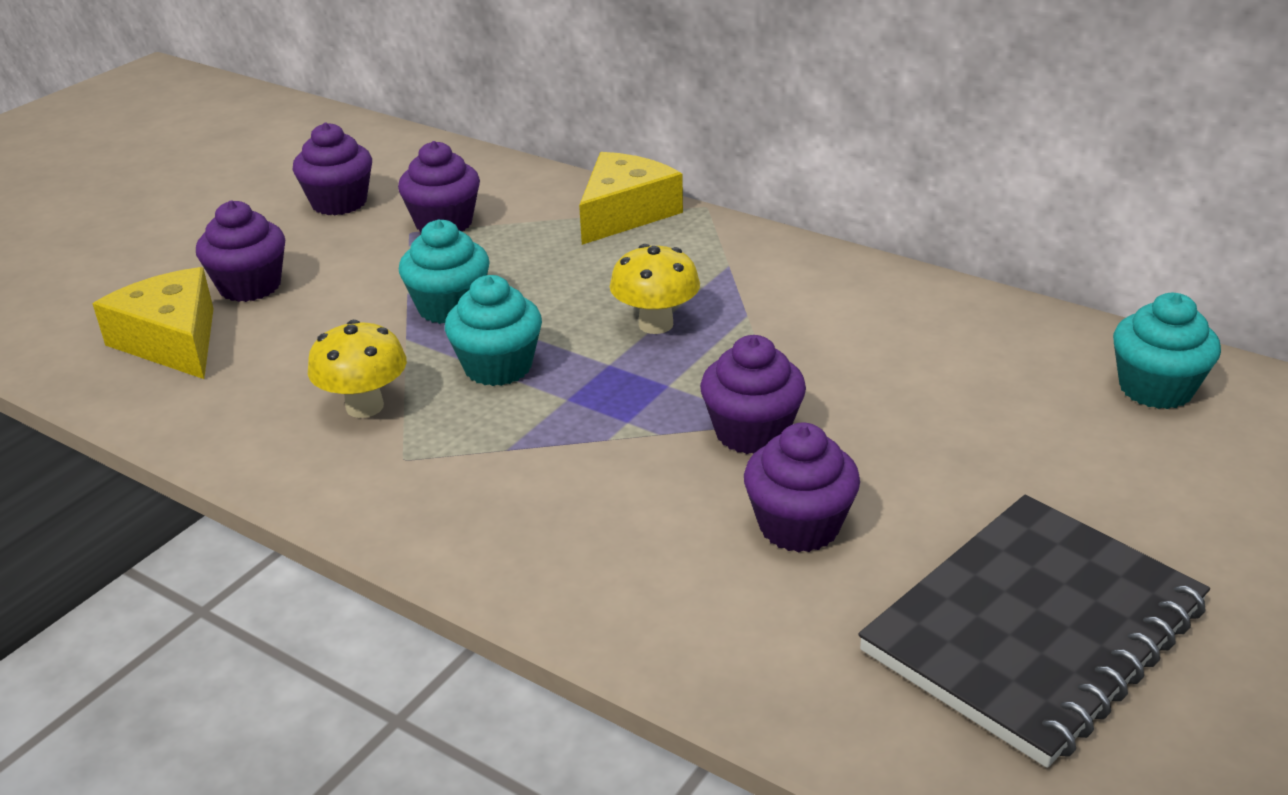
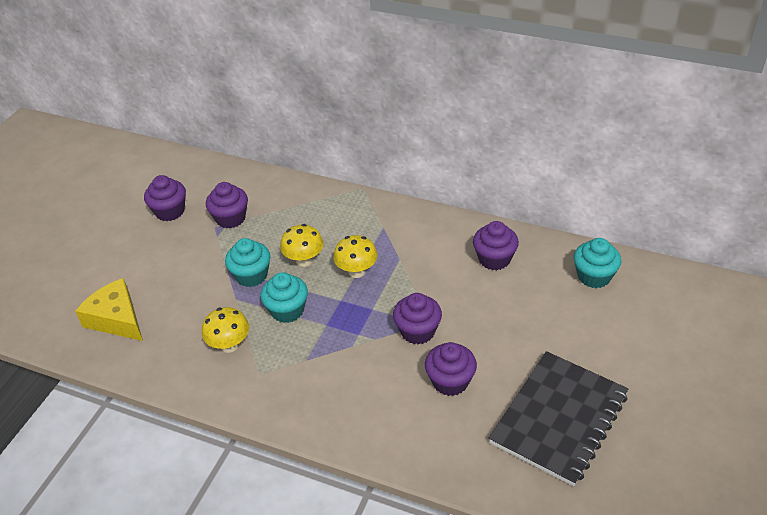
camera: 10 degrees left, 10 degrees up
(250, 286) = (143, 276): purple cupcake -> purple cupcake (494, 259)
(558, 296) = (304, 260): none -> yellow mushroom
(624, 213) = (322, 198): yellow cheese -> none

